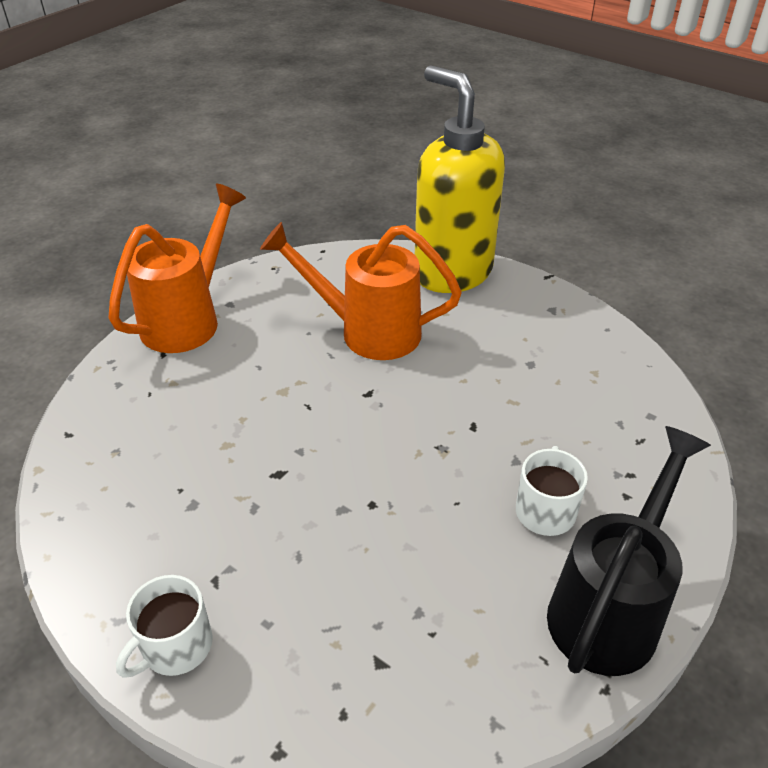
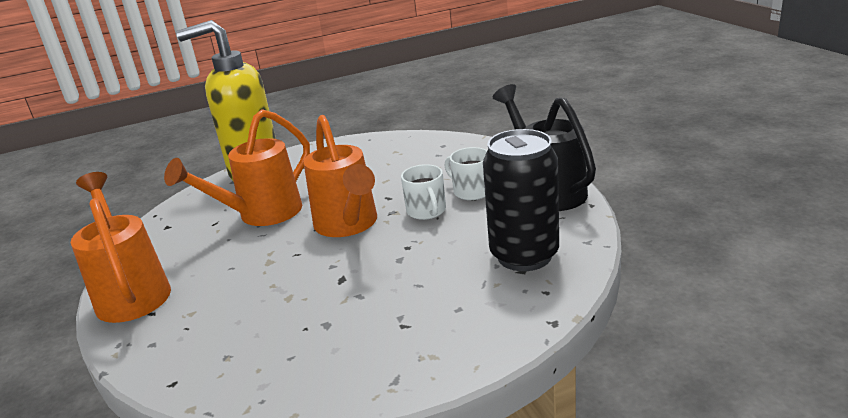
camera: 55 degrees left, 15 degrees down
(175, 646) = (442, 353): white mug -> white mug (426, 211)
(388, 421) = (348, 225): none -> orange watering can
(416, 650) = (524, 255): none -> black can

